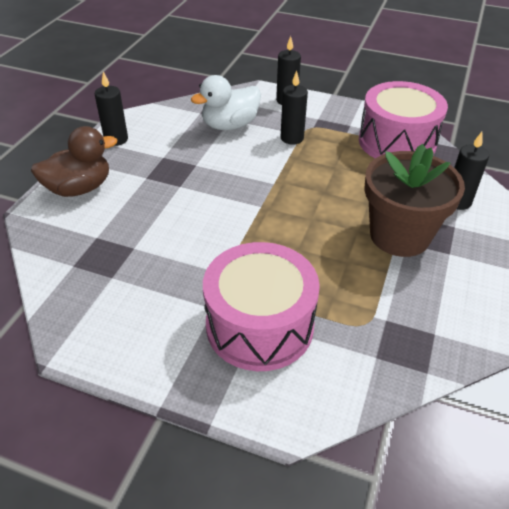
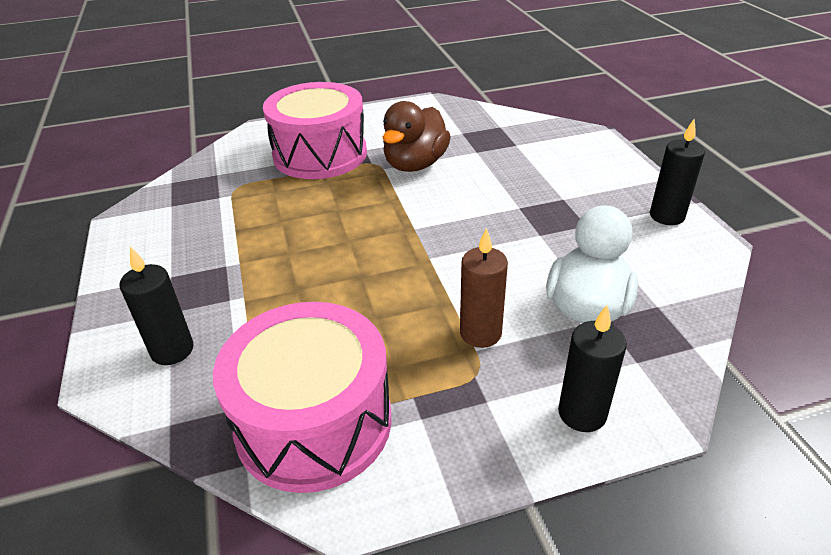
camera: 145 degrees right, 5 degrees down
(79, 188) = (597, 163): brown duck -> brown duck (415, 164)
(292, 138) = (480, 333): black candle -> brown candle
(399, 235) = (237, 268): brown flower pot -> none

